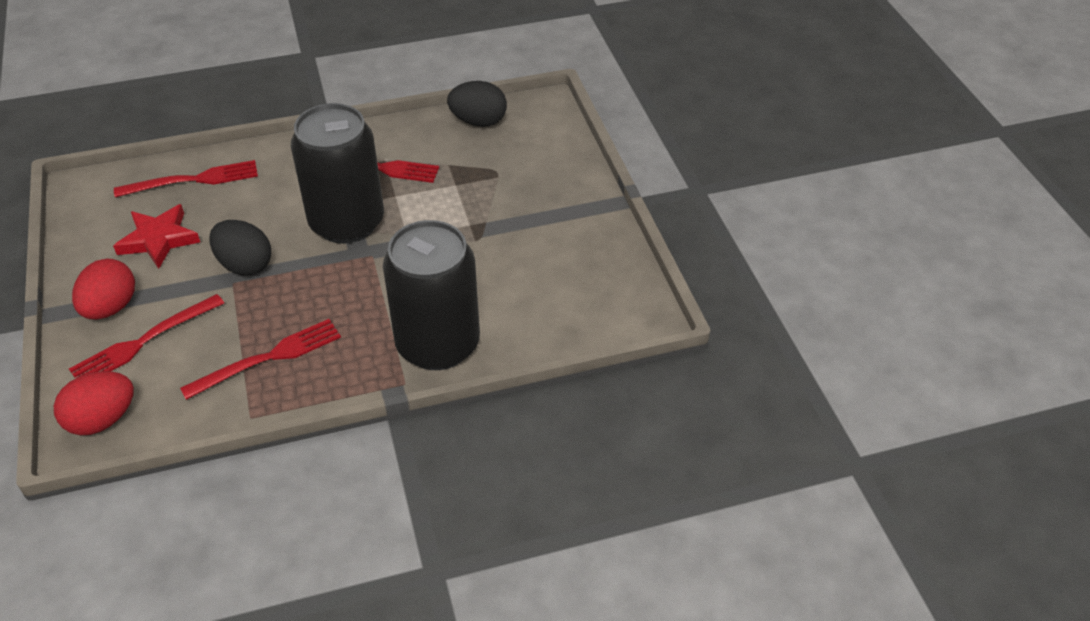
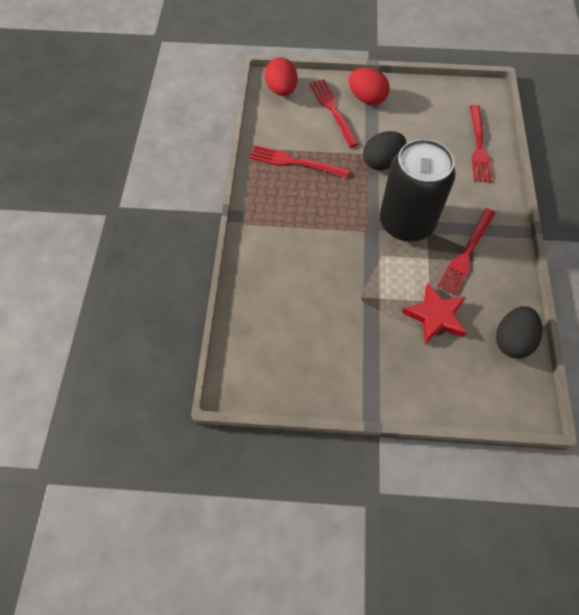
camera: 110 degrees right, 15 degrees up
(158, 239) = (421, 124): red star -> red star (435, 316)
(268, 358) = (295, 162): red fork -> red fork turned 120 degrees clockwise
(438, 344) = (267, 248): black can -> none

